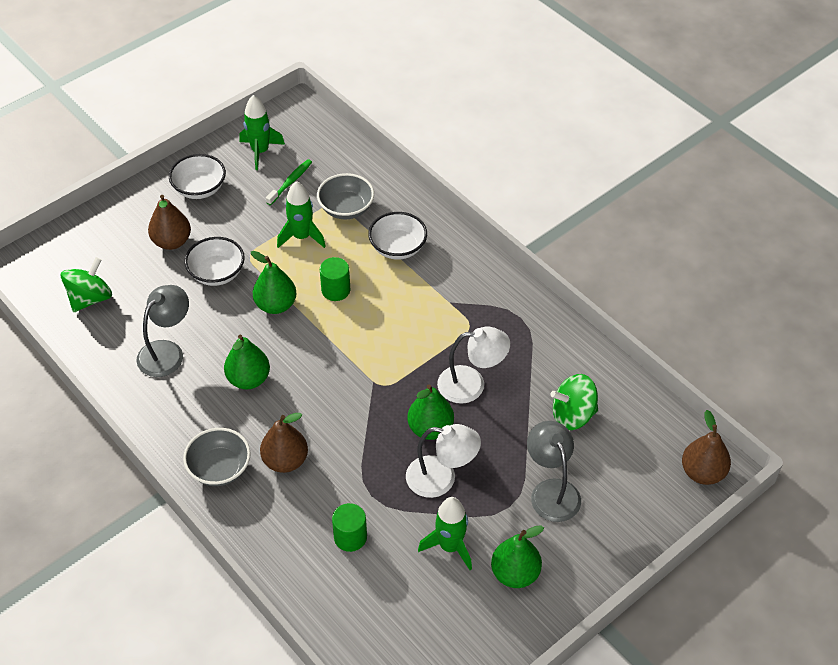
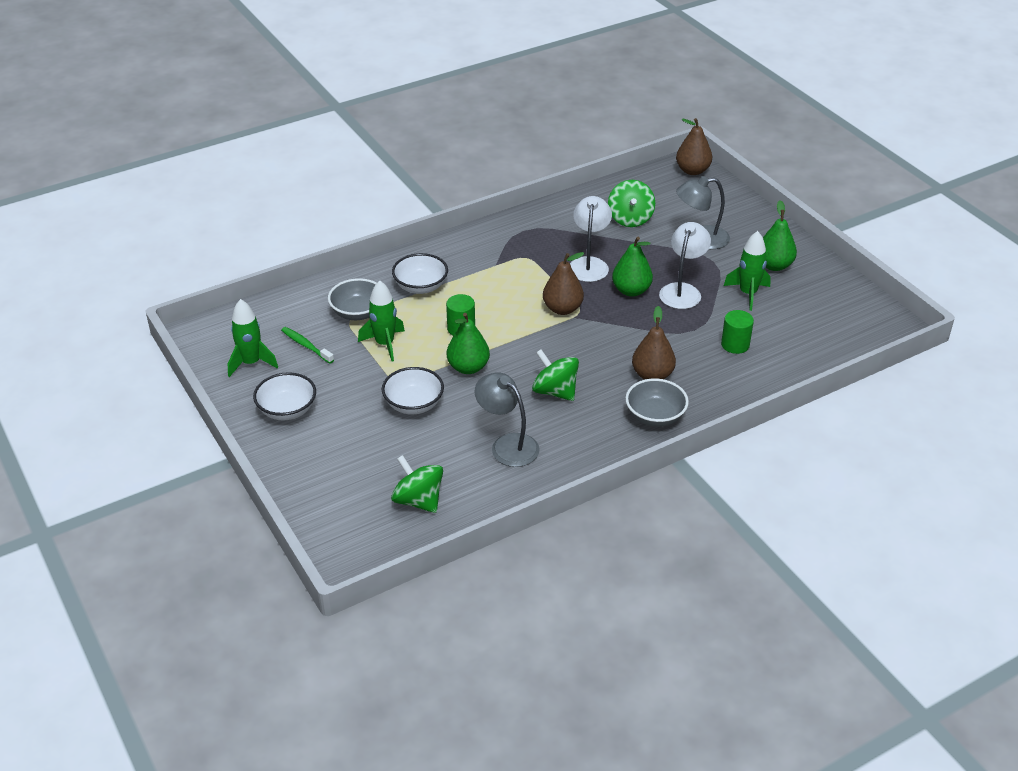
camera: 80 degrees left, 10 degrees down
(172, 242) = (357, 435): brown pear -> brown pear (562, 309)
(248, 379) = (555, 391): green pear -> green spinning top

